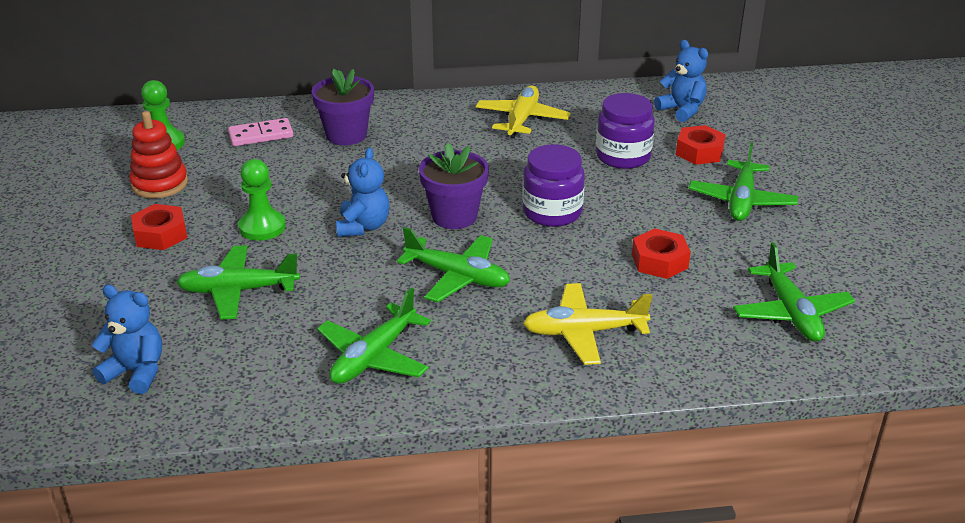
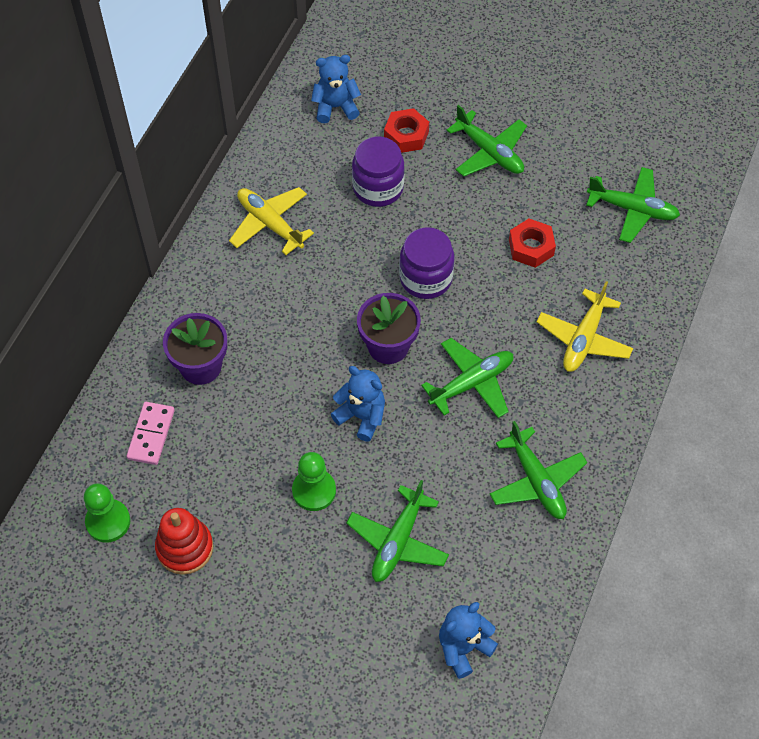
camera: 60 degrees left, 25 degrees up
(160, 234) = (274, 573): red nut -> none

